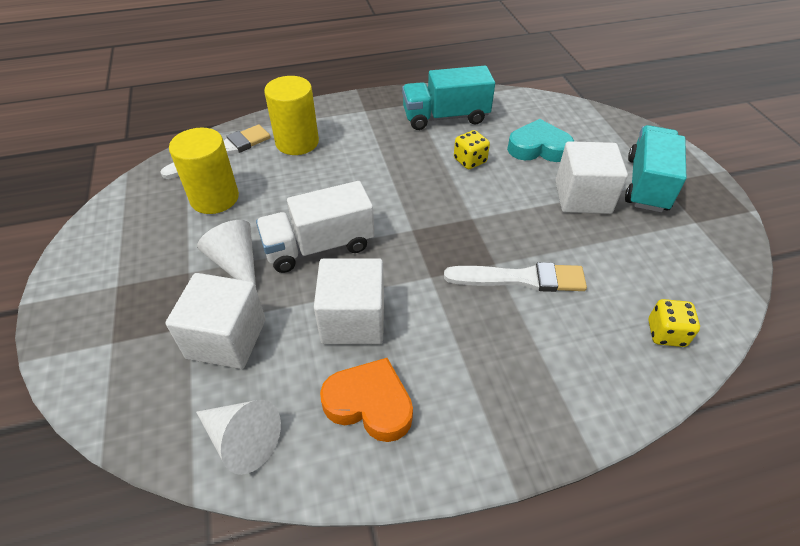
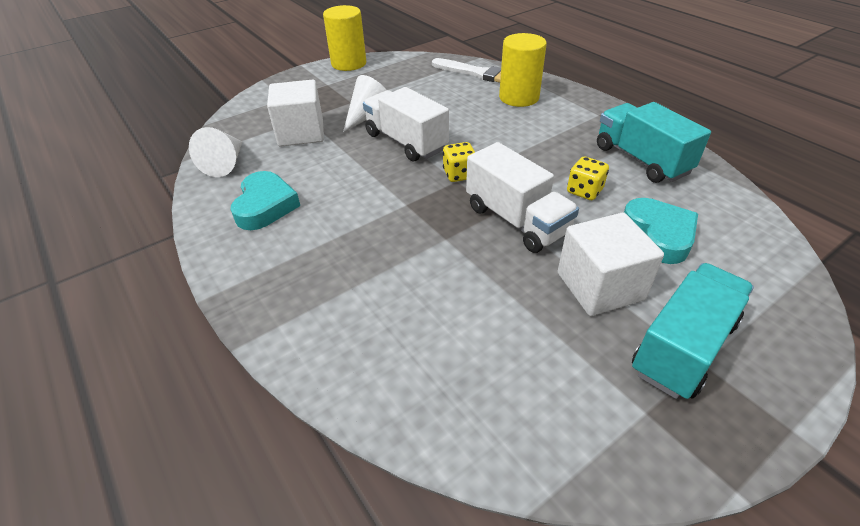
camera: 70 degrees right, 5 degrees down
(214, 198) = (426, 87): yellow cylinder -> yellow cylinder (348, 63)
(353, 319) = (340, 178): white cube -> none
(370, 404) = (265, 206): orange heart -> turquoise heart
(489, 212) = (516, 220): none -> white truck
(521, 279) = (435, 259): white brush -> none
(647, 184) = (683, 347): turquoise truck -> turquoise truck turned 45 degrees counterclockwise
(666, 333) = (415, 390): yellow dice -> yellow dice (459, 174)

